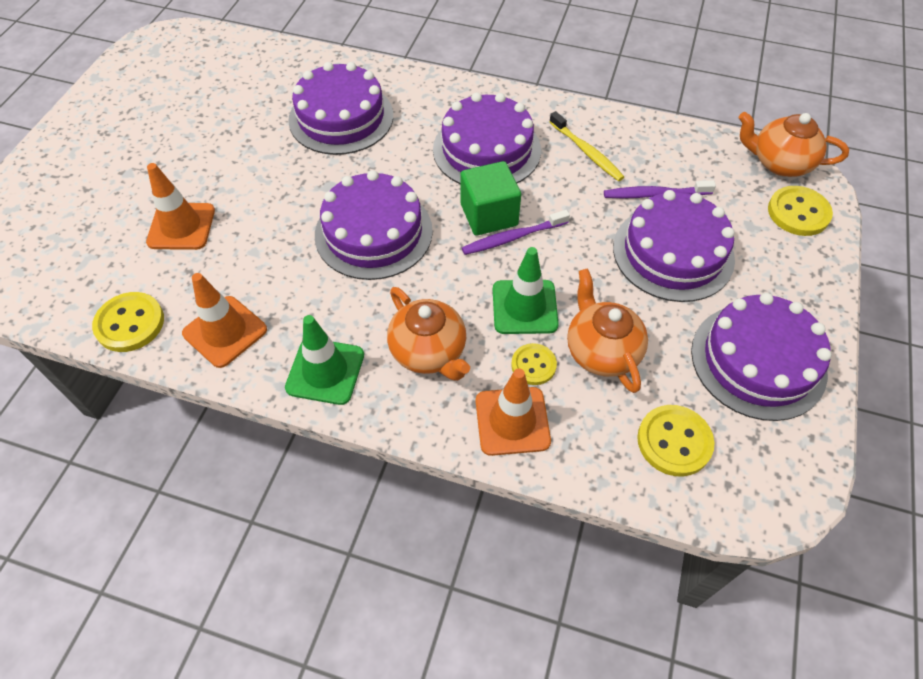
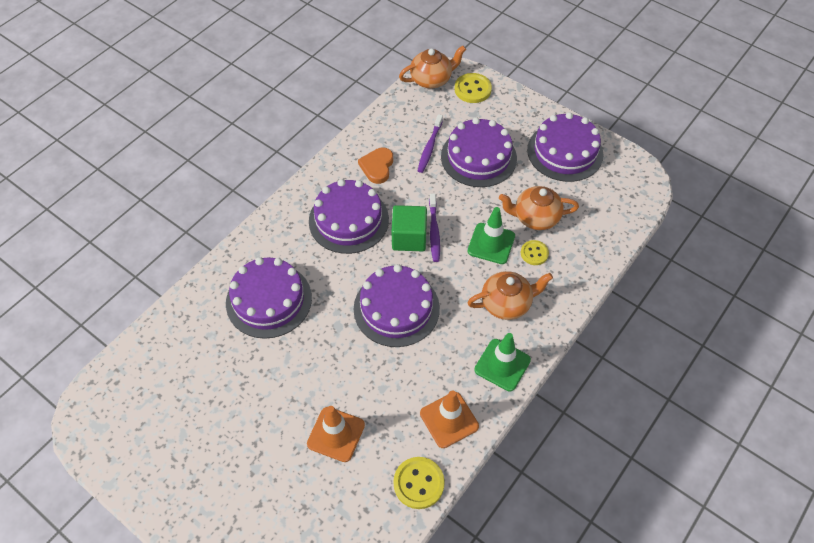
camera: 70 degrees left, 0 degrees up
(512, 421) = (568, 276): orange traffic cone -> none
(586, 152) = (377, 167): yellow toothbrush -> orange heart
(674, 441) = (602, 208): yellow button -> none
(779, 163) = (431, 79): orange teapot -> orange teapot turned 150 degrees counterclockwise

